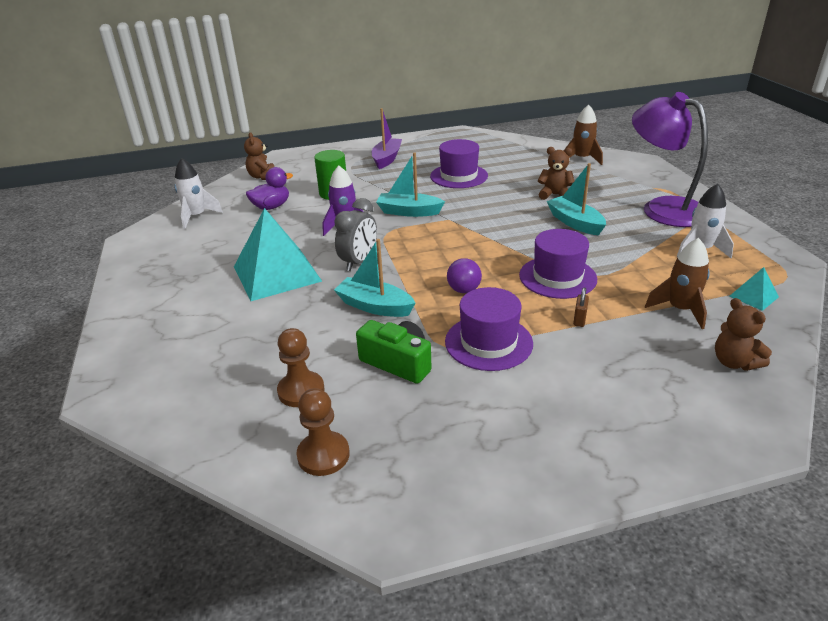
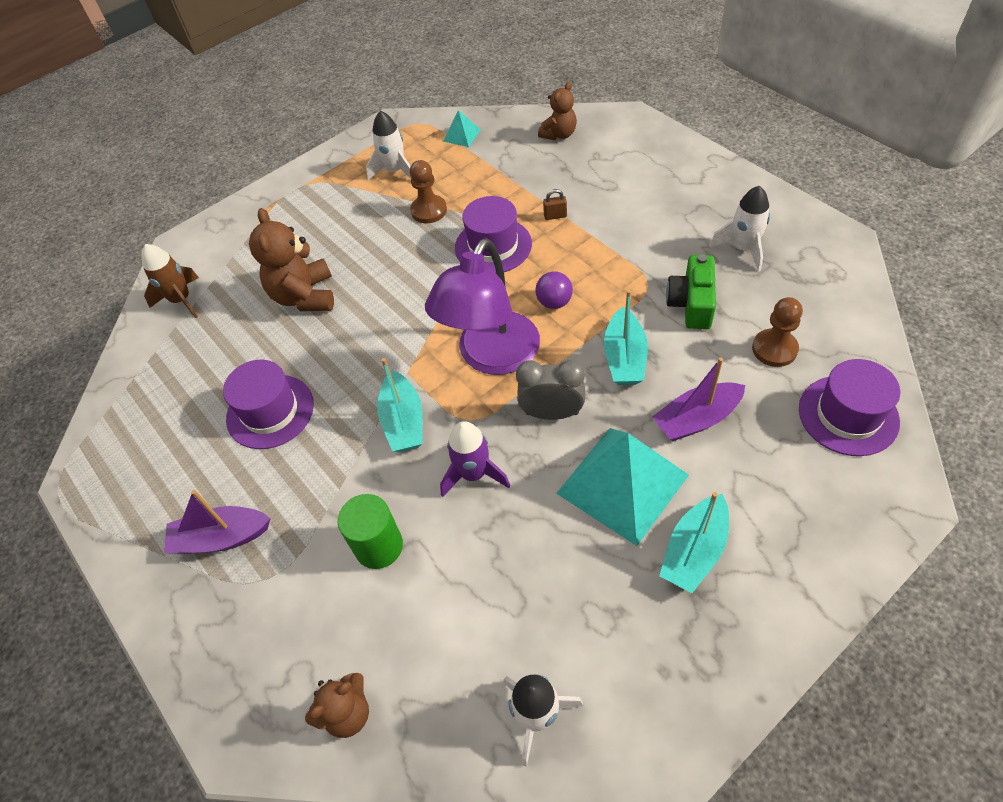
camera: 110 degrees left, 20 degrees up
(271, 207) = (456, 612): purple duck -> none
(285, 320) = (696, 419): none -> purple boat
(323, 455) = (820, 299): brown pawn -> brown pawn (429, 210)
(441, 430) = (743, 249): none -> white rocket
(488, 342) = (623, 258): purple hat -> purple hat (848, 415)
(554, 195) = (304, 296): brown teddy bear -> brown teddy bear, size x1.62
(575, 223) = (372, 262): turquoise boat -> turquoise boat (694, 551)
(663, 208) = (312, 207): purple lamp -> purple lamp (491, 357)
(680, 310) = (505, 167): brown rocket -> none

